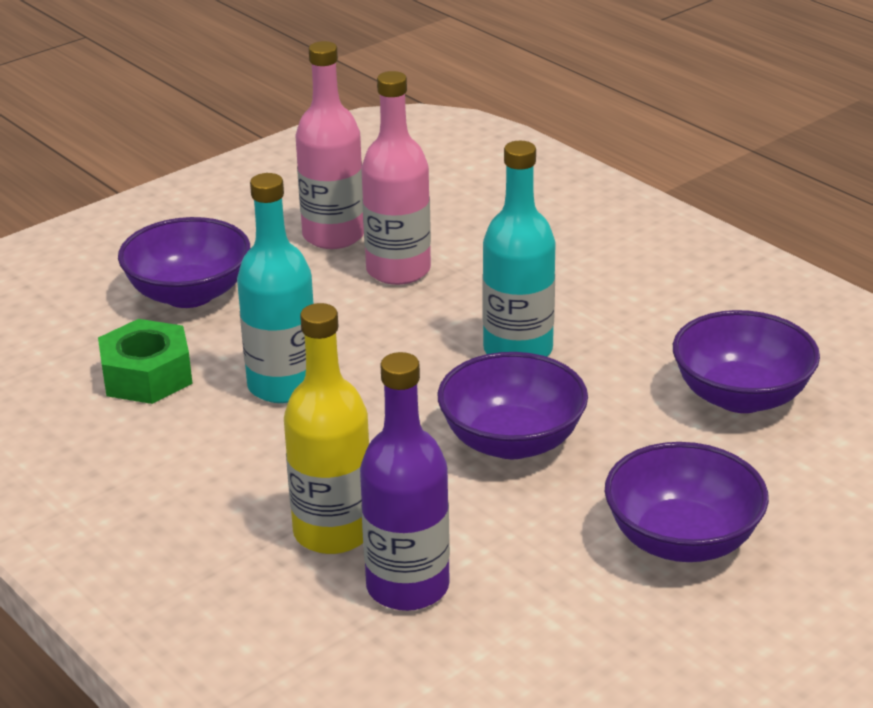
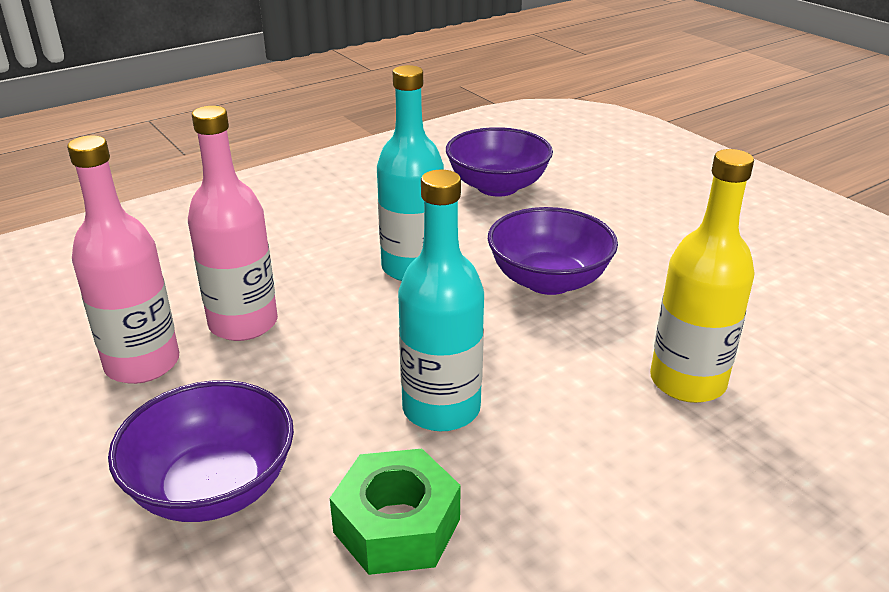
camera: 85 degrees left, 0 degrees up
(407, 587) = (753, 343): purple bottle -> none
(682, 540) = (668, 224): purple bowl -> none

